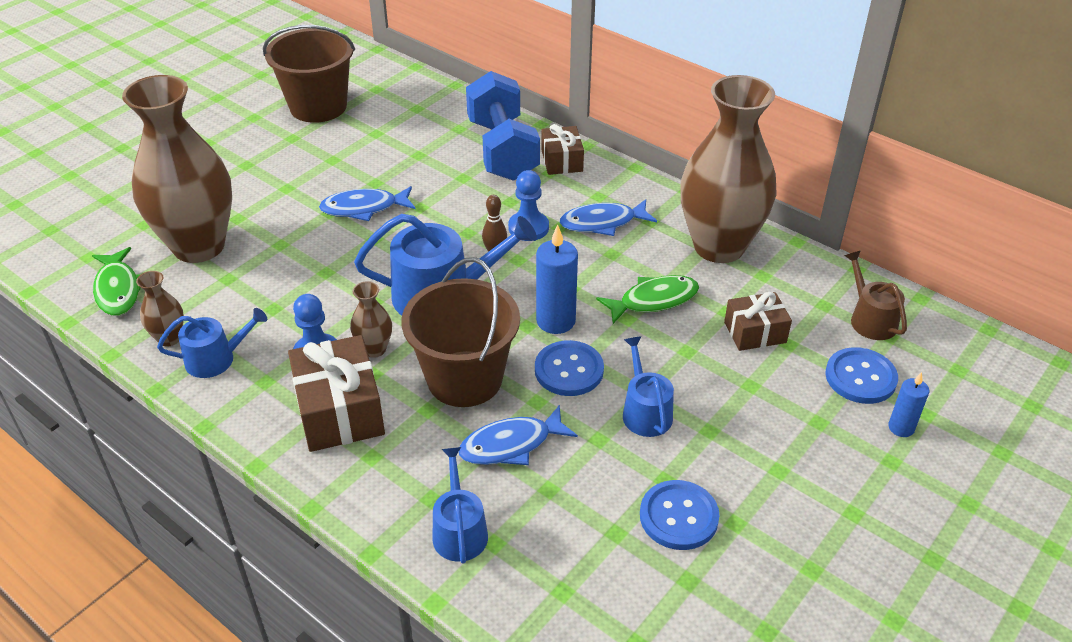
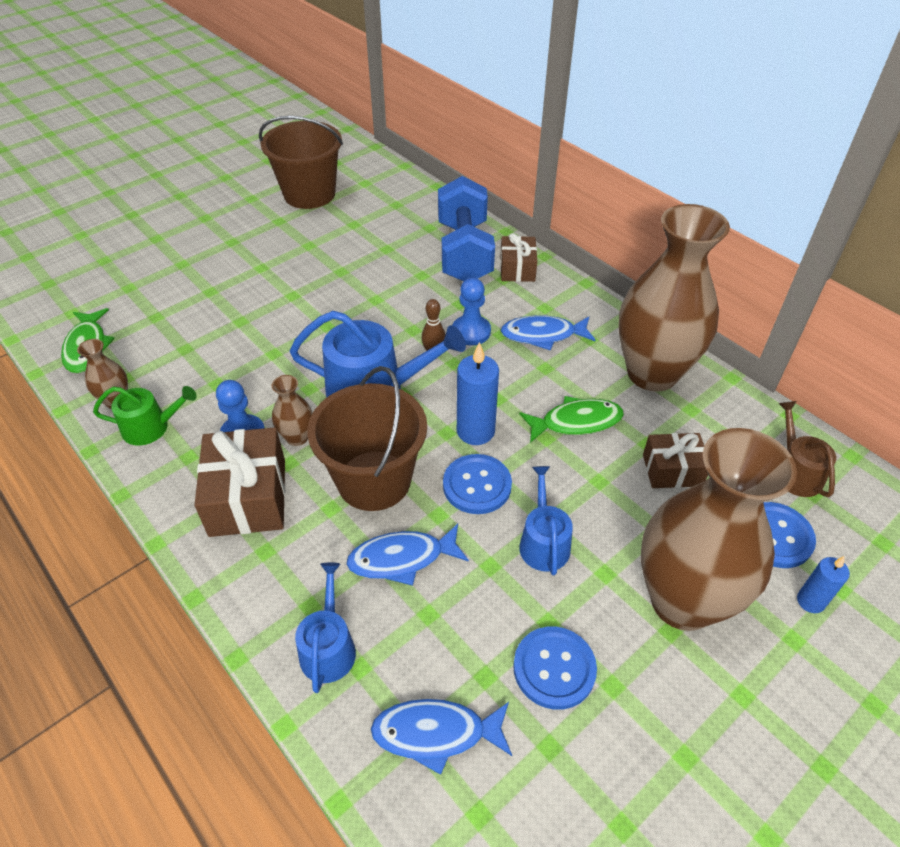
camera: 10 degrees right, 5 degrees up
(199, 246) = (168, 314): brown vase -> brown vase (682, 601)
(216, 359) = (151, 427): blue watering can -> green watering can
(364, 208) = (324, 295): blue fish -> blue fish (435, 733)

